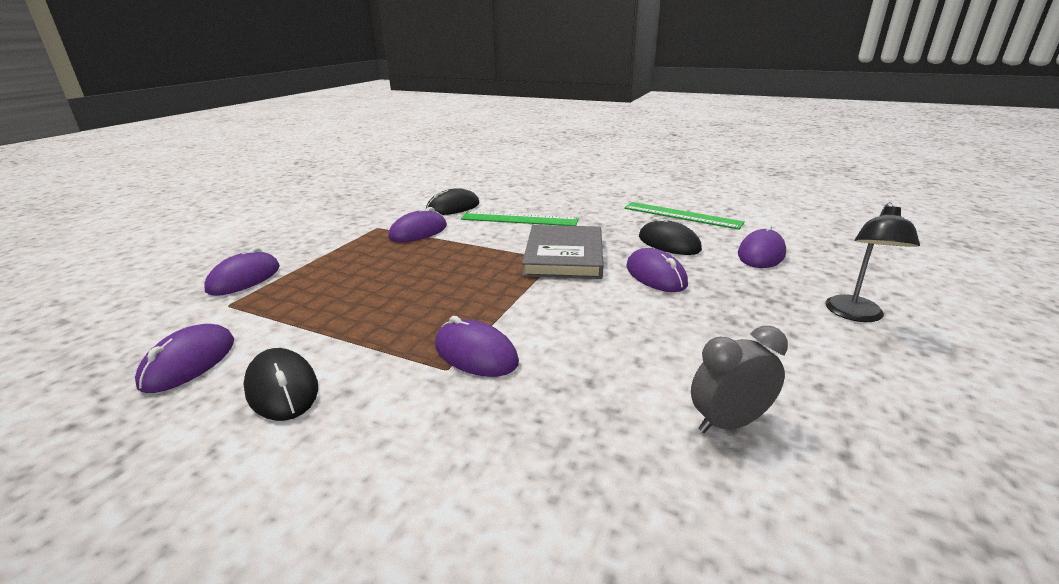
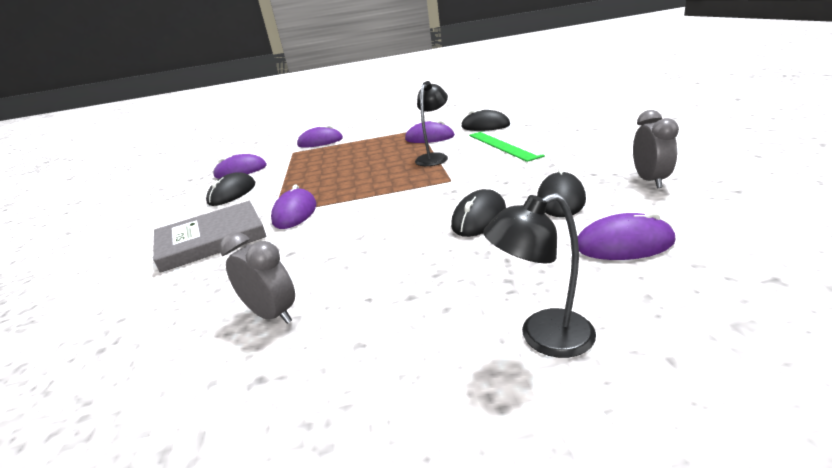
camera: 60 degrees right, 0 degrees up
(481, 247) = (434, 157): none -> black lamp
(564, 256) = (461, 180): grey book -> grey book (211, 239)
(655, 275) = (479, 218): purple mouse -> black mouse
(681, 215) = (650, 180): green ruler -> grey clock

